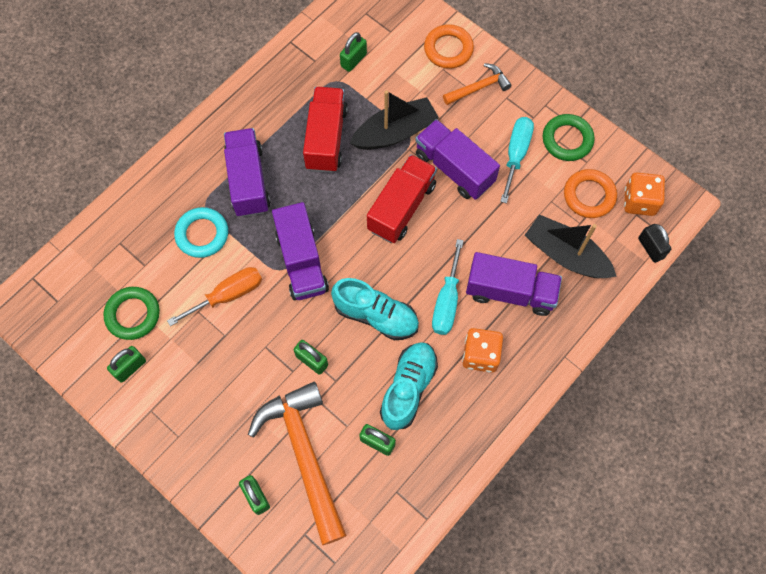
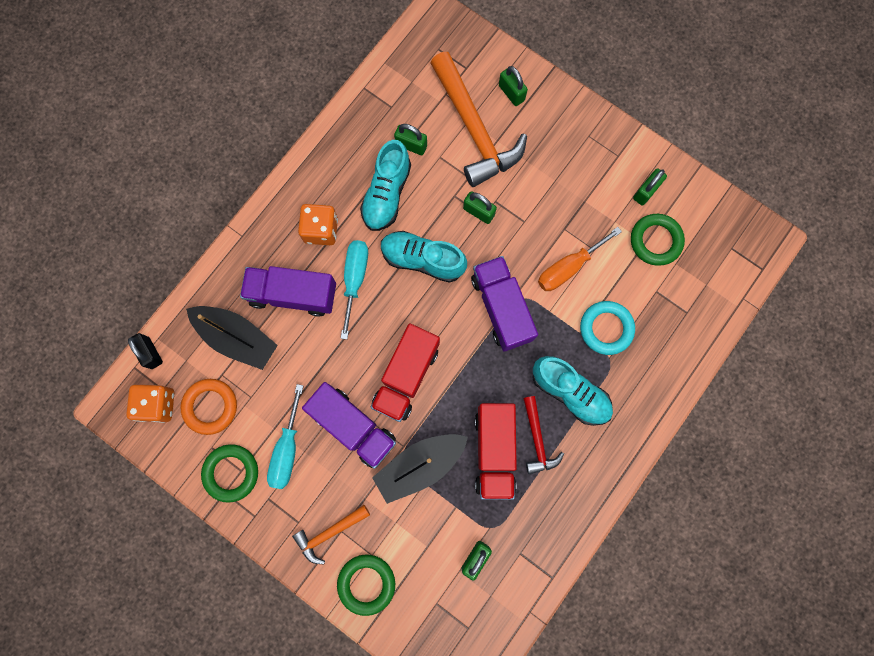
camera: 175 degrees right, 10 degrees up
(248, 181) = (570, 392): purple truck -> turquoise shoe
(285, 145) = (537, 439): none -> red hammer
(448, 49) = (366, 583): orange ring -> green ring

